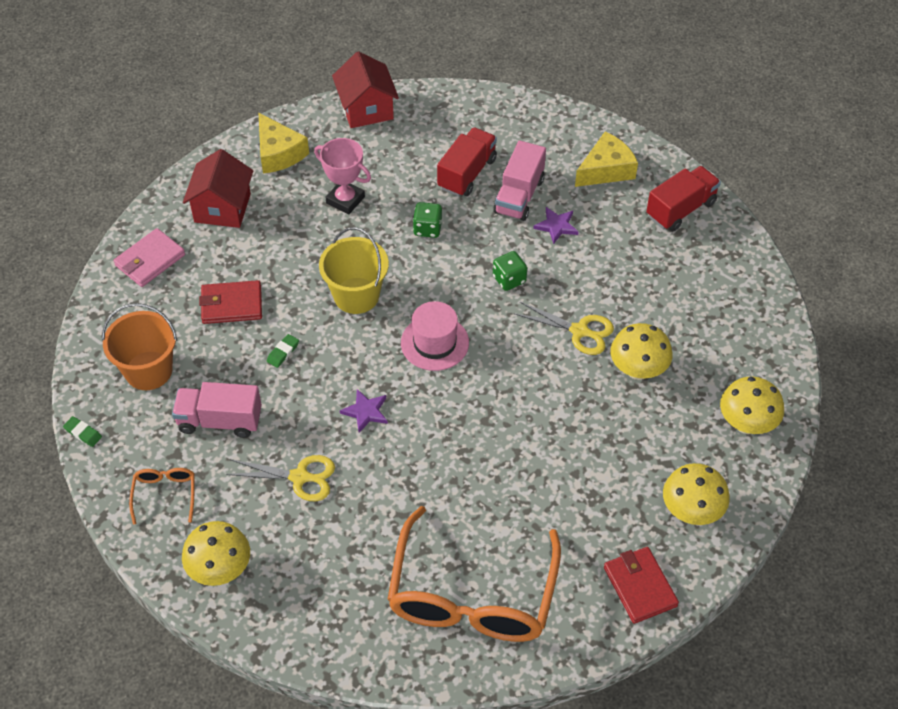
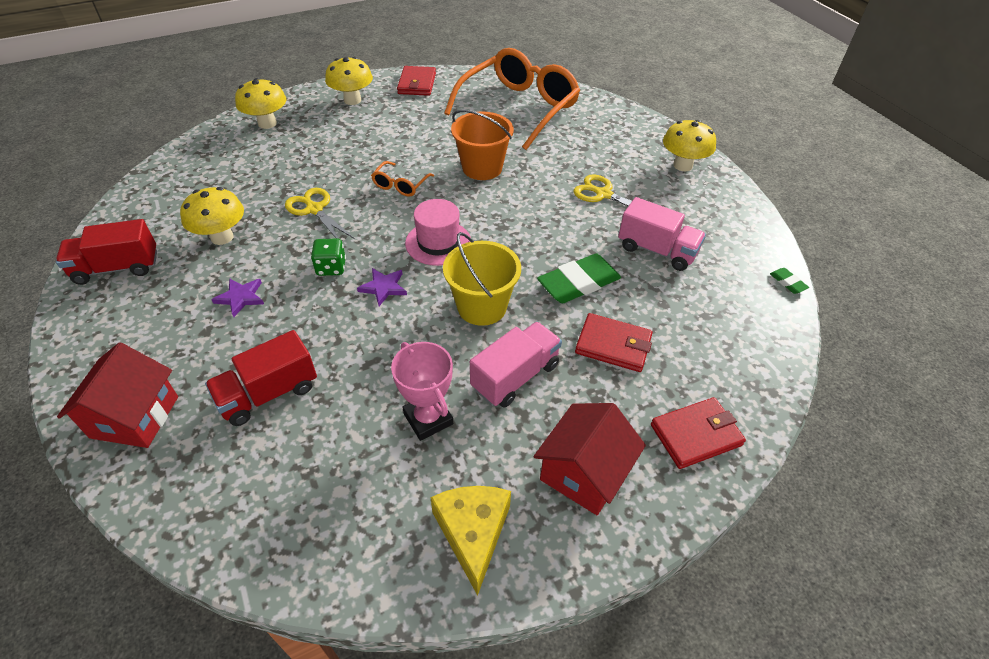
camera: 155 degrees left, 5 degrees down
(148, 370) = (716, 313): orange bucket -> orange bucket (482, 168)
(150, 260) = (696, 435): pink wallet -> red wallet
(165, 494) = (717, 217): orange glasses -> orange glasses (400, 185)
(283, 352) = (578, 283): green eraser -> green eraser, size x2.23
(365, 412) = (529, 216): purple star -> purple star (383, 287)
(366, 109) = (306, 559): red house -> red house (135, 417)
(427, 229) = (364, 346): green dice -> none
(519, 196) = (242, 343): pink truck -> pink truck (515, 376)
(606, 170) = (129, 335): yellow cheese -> none
(638, 370) = (300, 172): yellow mushroom -> yellow mushroom (222, 237)

